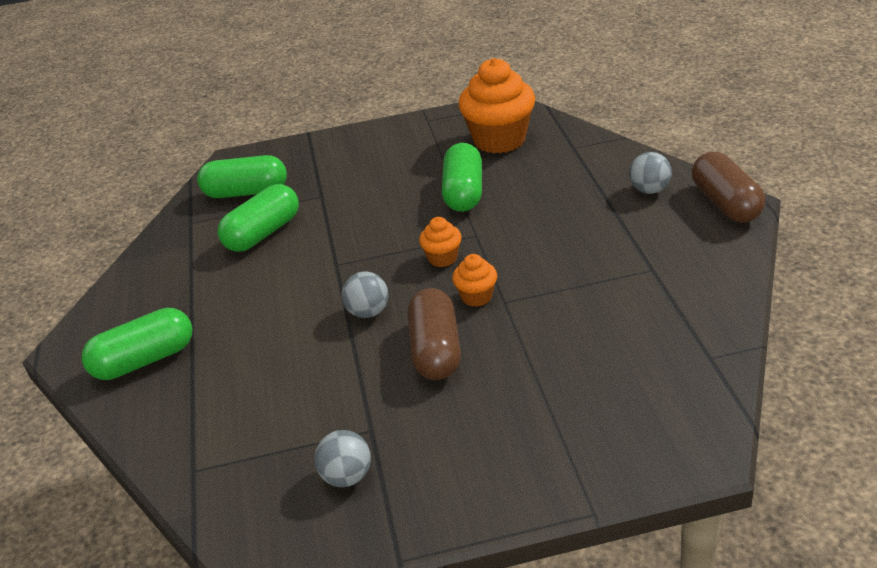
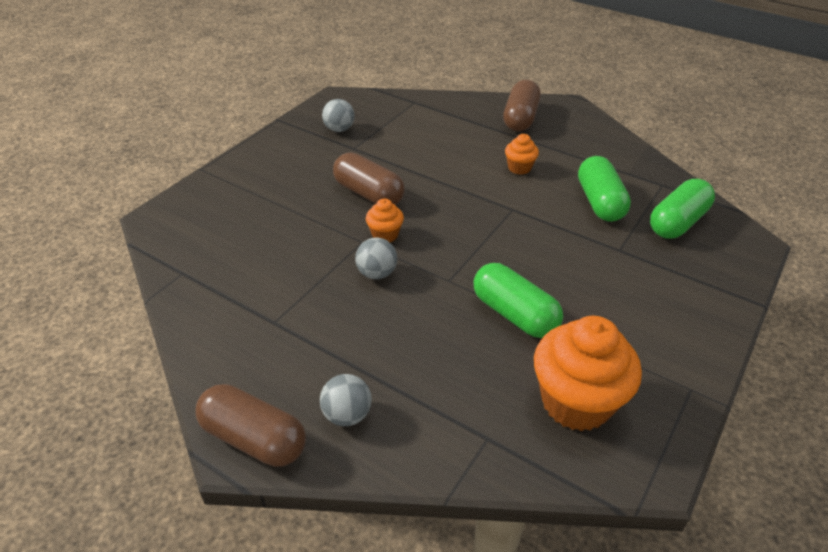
camera: 130 degrees right, 5 degrees up
(145, 360) = (520, 118): green capsule -> brown capsule
(368, 312) = (441, 193): grey ball -> grey ball (376, 273)
(442, 258) = (446, 249): orange cupcake -> orange cupcake (519, 168)

